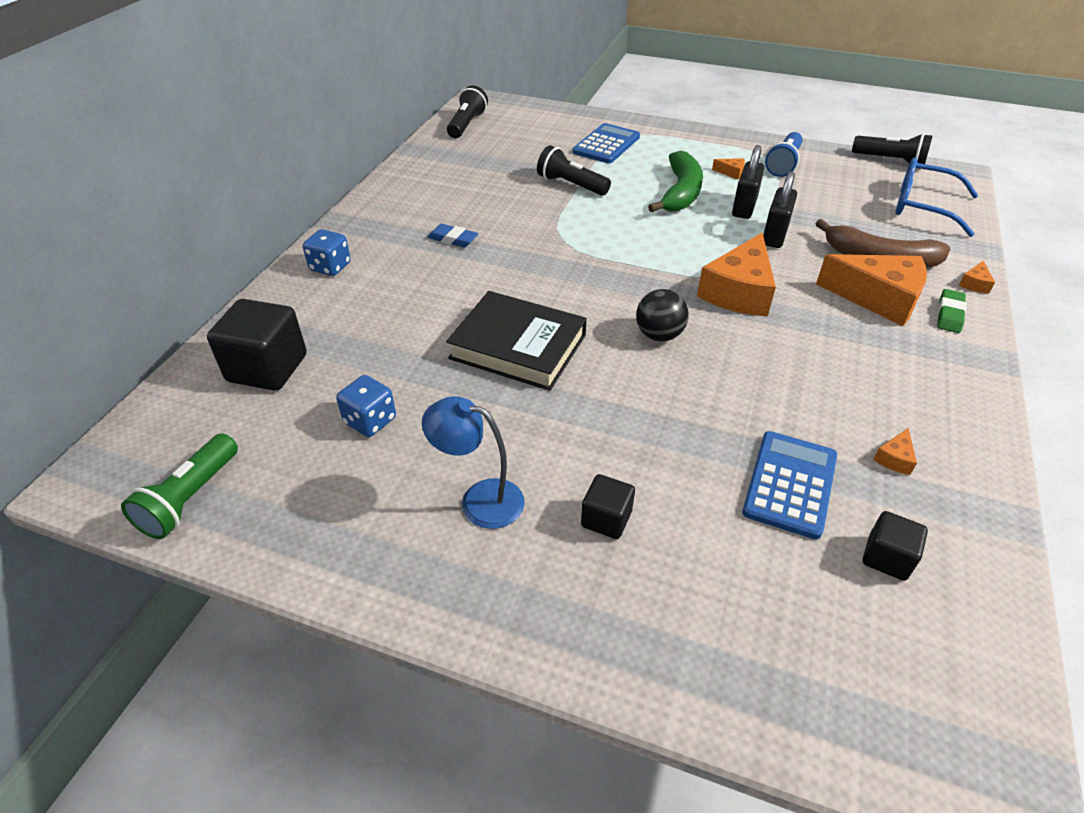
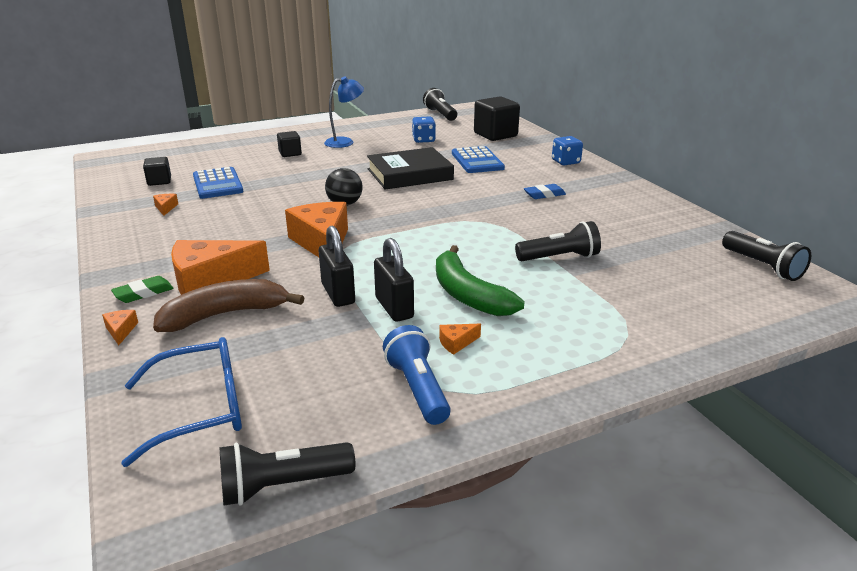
camera: 135 degrees right, 15 degrees down
(190, 498) = (440, 114): green flashlight -> black flashlight
(606, 145) = (620, 311): blue calculator -> blue calculator (477, 161)
(949, 314) = (143, 293): green eraser -> green eraser turned 75 degrees clockwise

